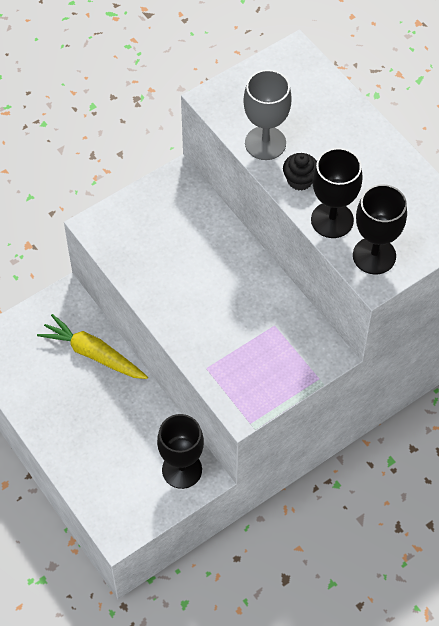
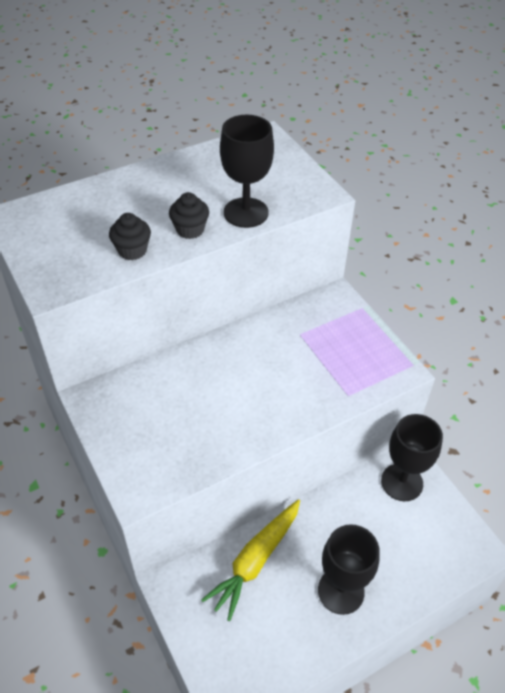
camera: 85 degrees left, 10 degrees down
(265, 143) = (132, 250): grey goblet -> black cupcake
(374, 256) = (293, 190): black goblet -> black goblet (341, 591)

